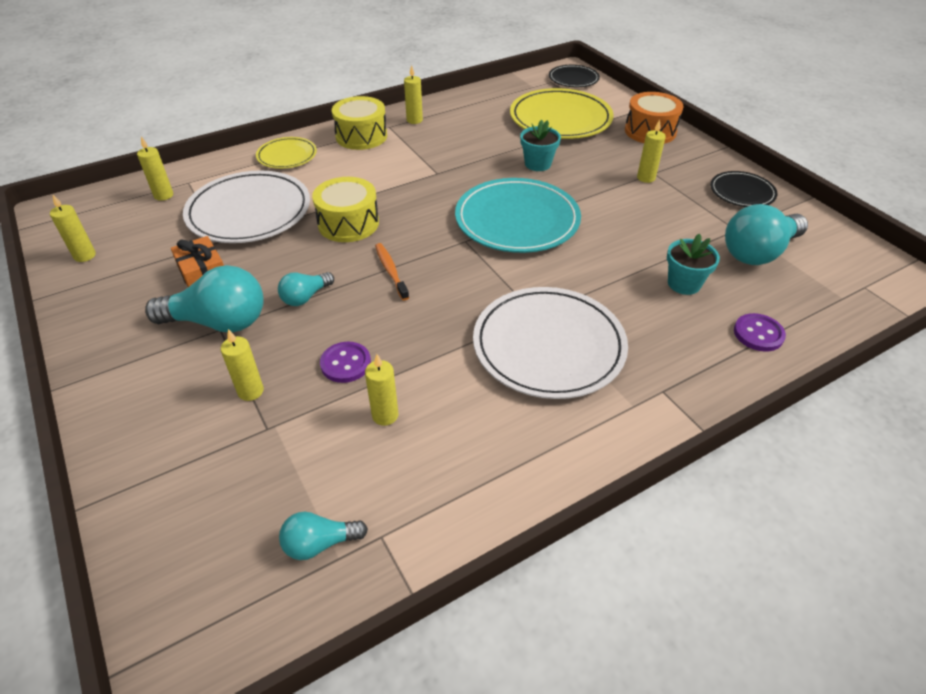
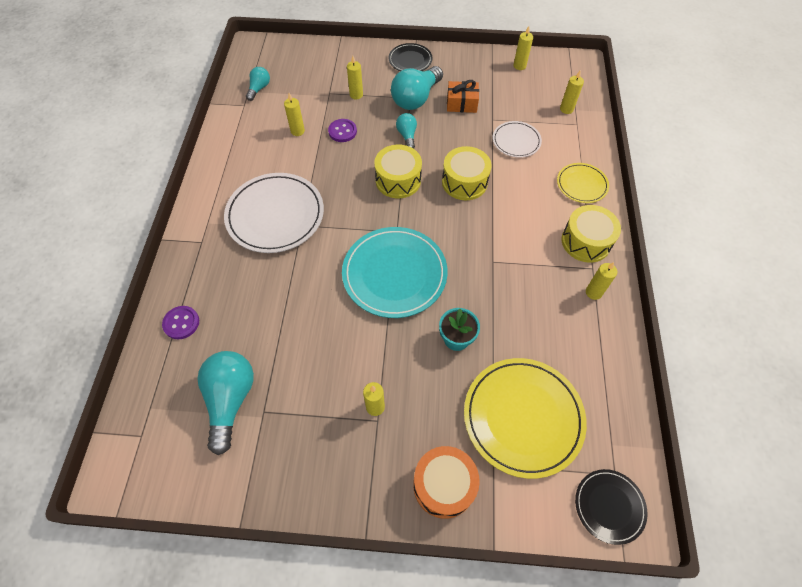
camera: 125 degrees right, 15 degrees up
(249, 211) = (516, 141): white plate -> white plate, size x0.54
(391, 271) = (398, 180): orange toothbrush -> yellow drum
(684, 284) = (251, 321): turquoise flower pot -> none
(742, 192) = (295, 468): black plate -> black plate (410, 60)

